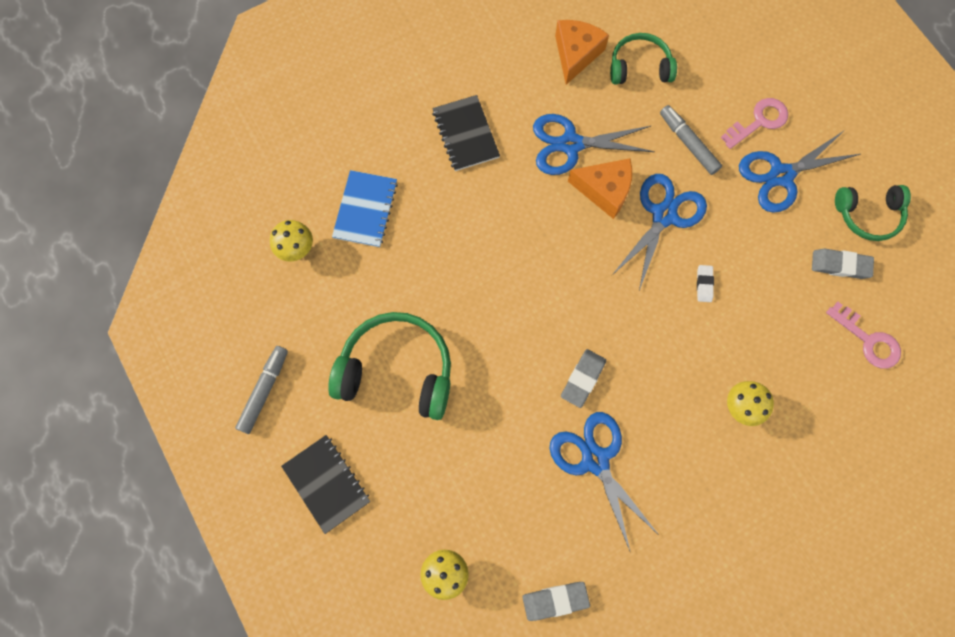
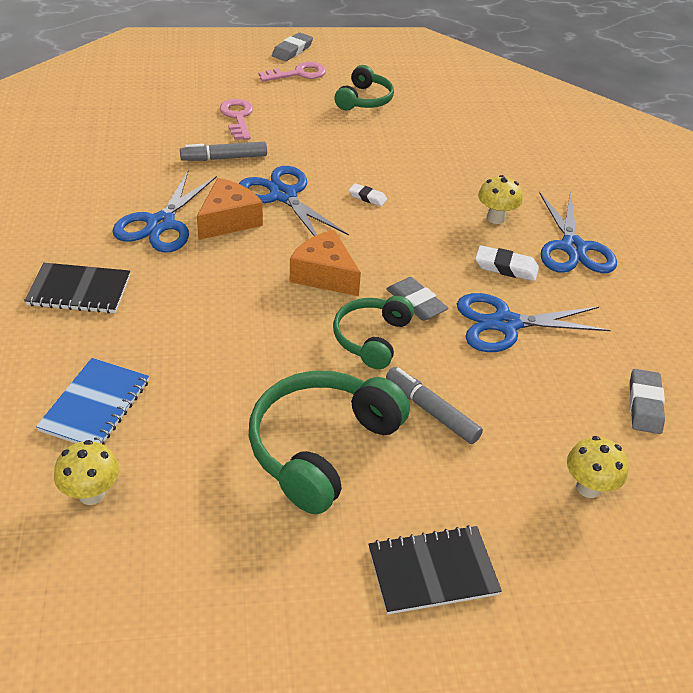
camera: 70 degrees left, 30 degrees down
(264, 391) = (267, 601): grey marker -> grey marker (431, 411)
(365, 210) = (95, 405): blue notebook -> blue notebook turned 75 degrees clockwise
(576, 54) = (68, 187): orange cheese -> orange cheese (324, 275)
(639, 67) = (122, 157): green headphones -> green headphones (372, 338)
(672, 438) = (506, 267): none -> white eraser
(781, 175) = (296, 124): blue scissors -> blue scissors (572, 248)
(840, 265) = (398, 126): grey eraser -> grey eraser (292, 50)
(868, 340) = (471, 137): pink key -> pink key (298, 74)

